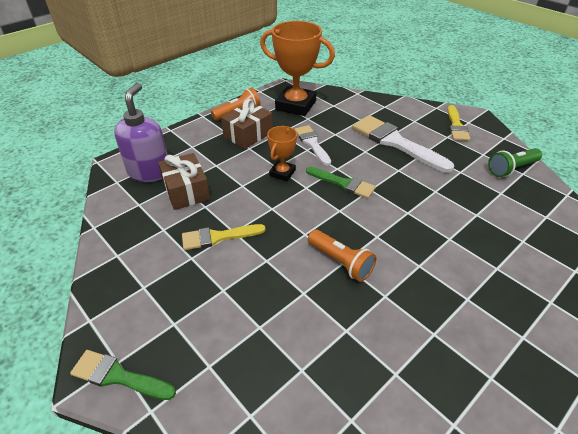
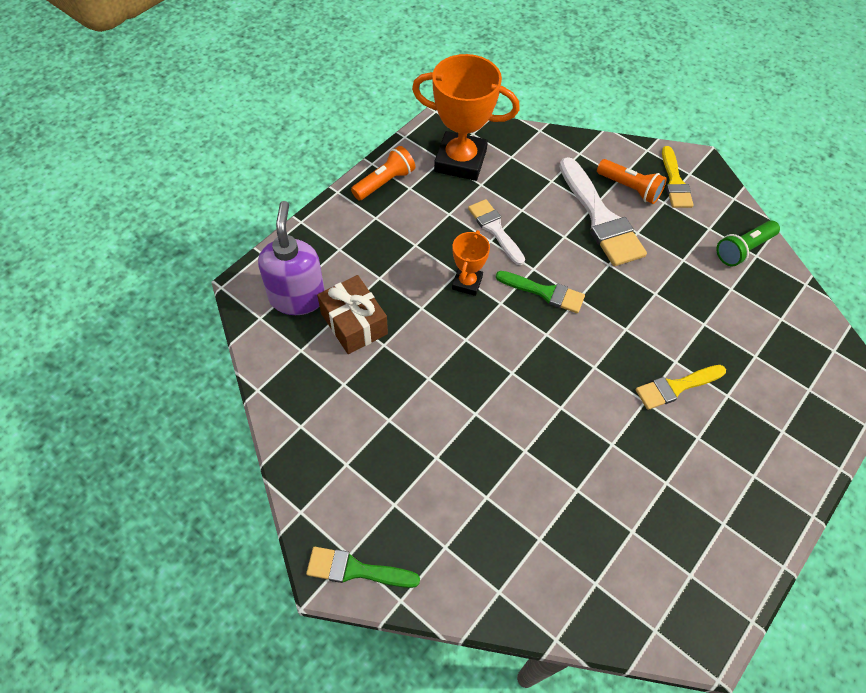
camera: 10 degrees left, 15 degrees up
(218, 237) = (412, 388): yellow brush -> yellow brush (676, 387)
(248, 134) = (408, 221): brown gift -> none
(340, 262) = (559, 406): orange flashlight -> orange flashlight (629, 188)
(395, 142) = (600, 218): white brush -> white brush turned 150 degrees counterclockwise

